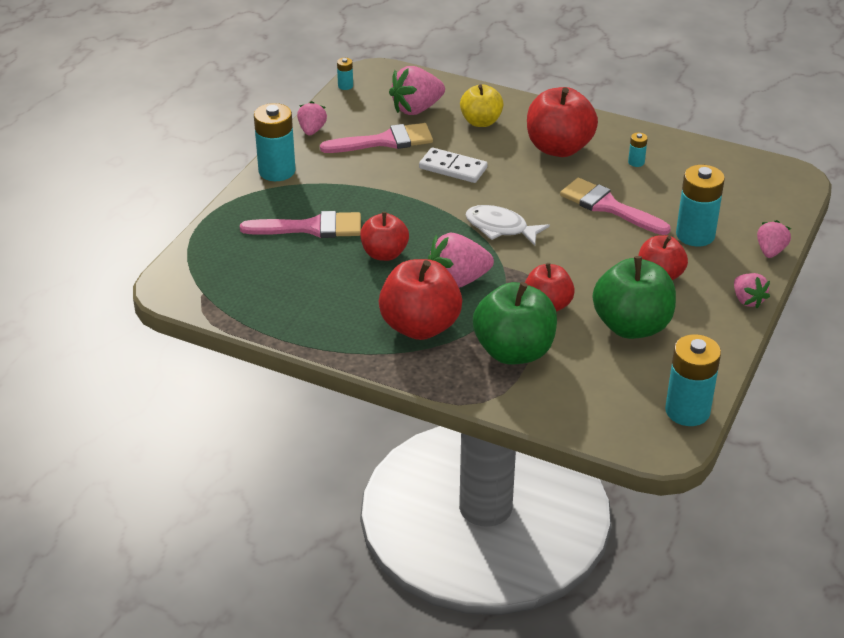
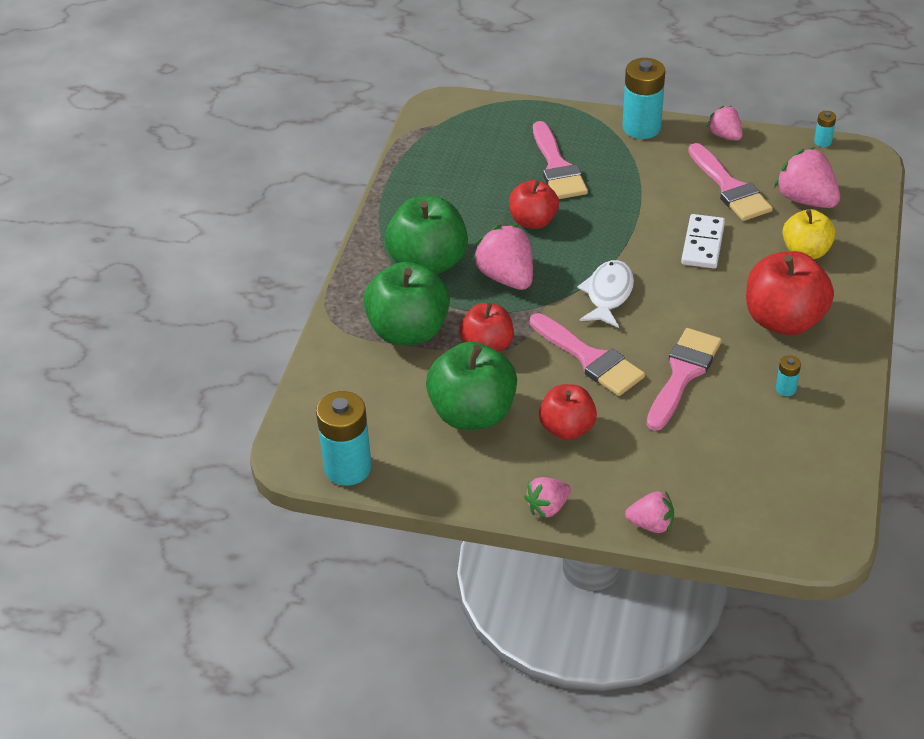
camera: 80 degrees right, 5 degrees up
(312, 130) = (725, 135): pink strawberry -> pink strawberry turned 120 degrees counterclockwise
(420, 326) = (428, 263): red apple -> green apple
(578, 251) = (590, 359): none -> pink brush
(695, 235) = (657, 453): turquoise battery -> none

